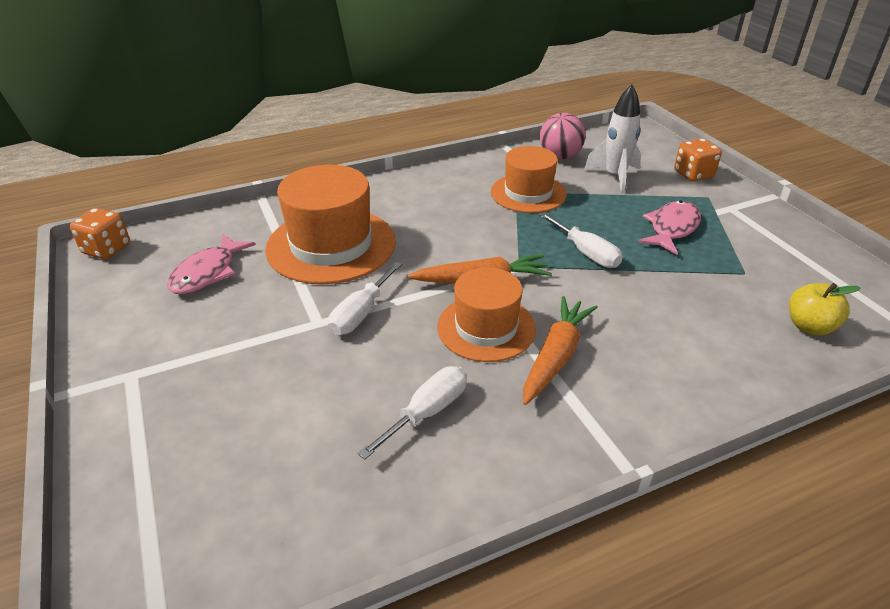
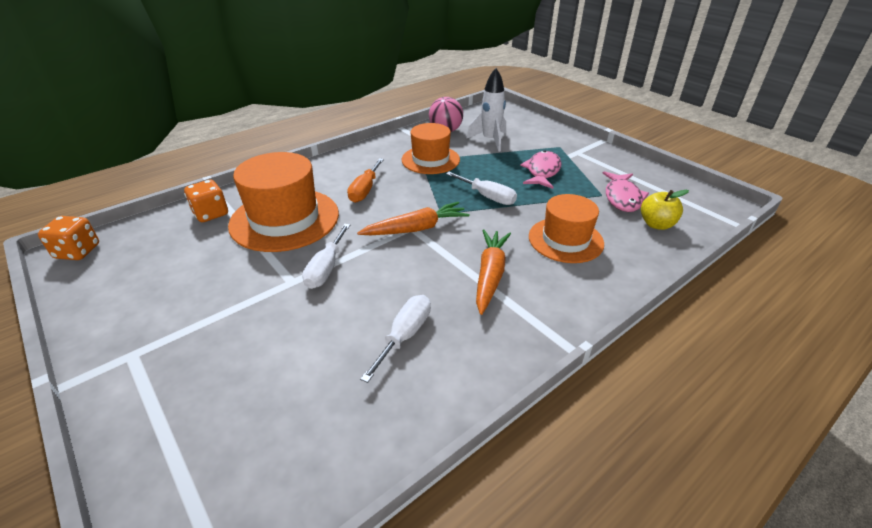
camera: 15 degrees left, 0 degrees up
(208, 273) = (181, 257): pink fish -> pink fish (622, 197)
(435, 222) = (365, 190): none -> orange screwdriver
(486, 327) = (430, 263): orange hat -> orange hat (565, 240)
(693, 174) = (544, 132): orange dice -> orange dice (211, 214)

